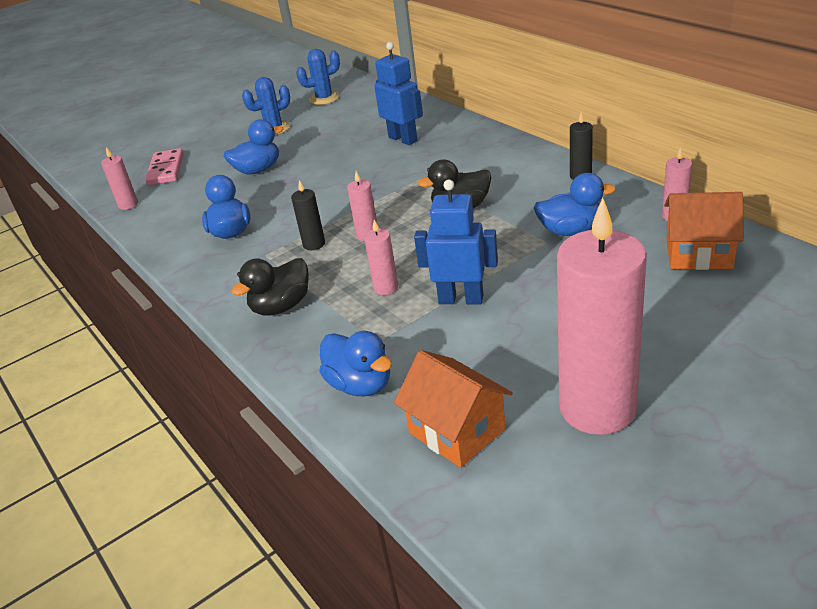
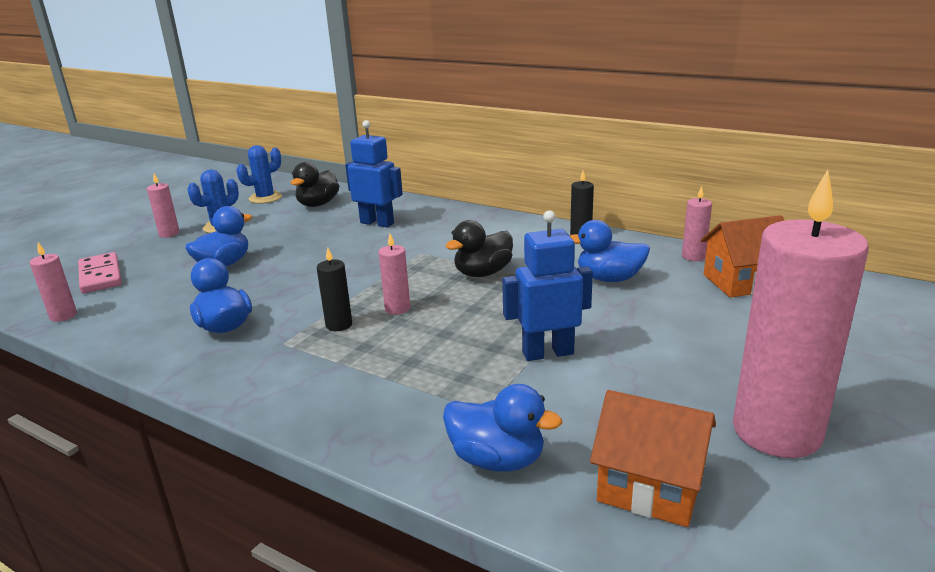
camera: 25 degrees left, 10 degrees down
(281, 306) = (338, 393): black duck -> black duck (318, 204)
(386, 288) = (455, 354): pink candle -> pink candle (169, 234)
(571, 231) = (609, 279): blue duck -> blue duck turned 150 degrees counterclockwise

